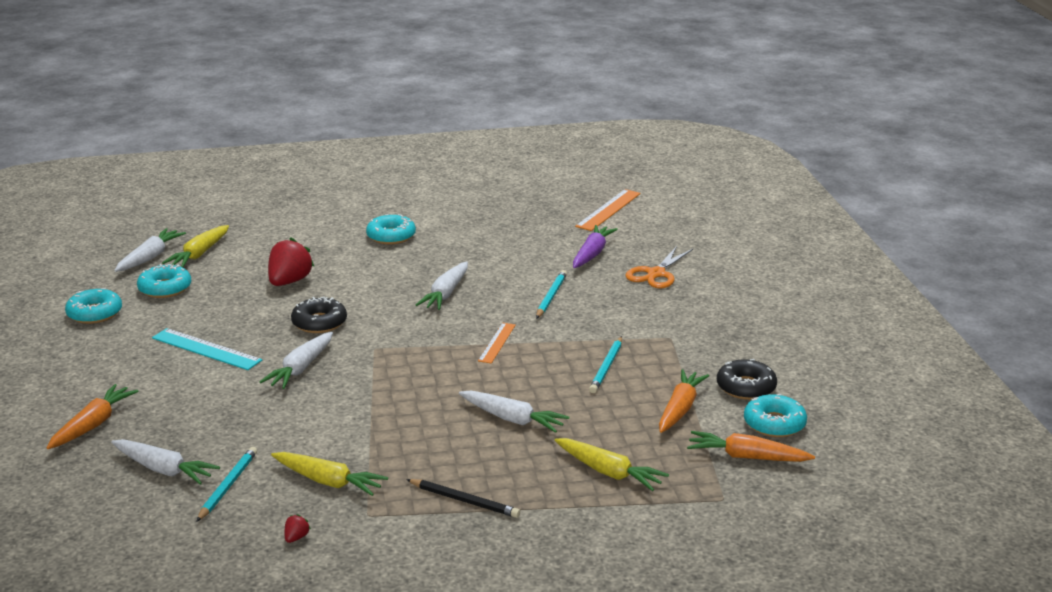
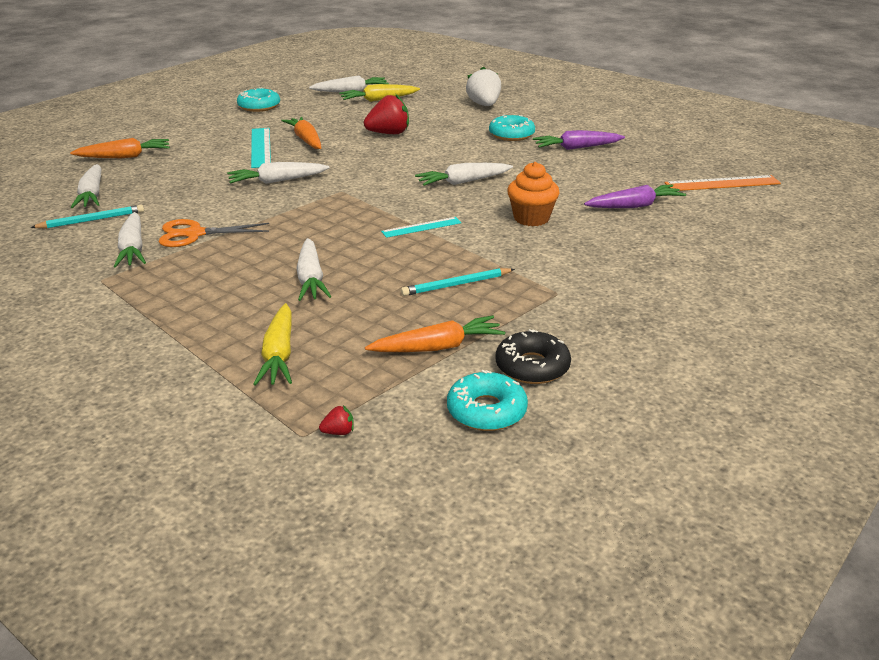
camera: 50 degrees right, 5 degrees up
(165, 288) = (319, 109): turquoise donut -> none
(296, 538) = (44, 268): red strawberry -> red strawberry (338, 432)
(307, 218) = (484, 105): none -> white strawberry
(319, 323) = (349, 162): black donut -> none
(328, 482) = (133, 249): yellow carrot -> white carrot
(462, 225) = (576, 148): none -> purple carrot
(464, 501) = (160, 308): black pencil -> none
(497, 343) = (421, 227): orange ruler -> turquoise ruler
(551, 297) = (531, 218): turquoise pencil -> orange cupcake
(656, 274) = (657, 243): orange scissors -> orange scissors (194, 234)
(746, 457) = (399, 419): orange carrot -> orange carrot (306, 140)

